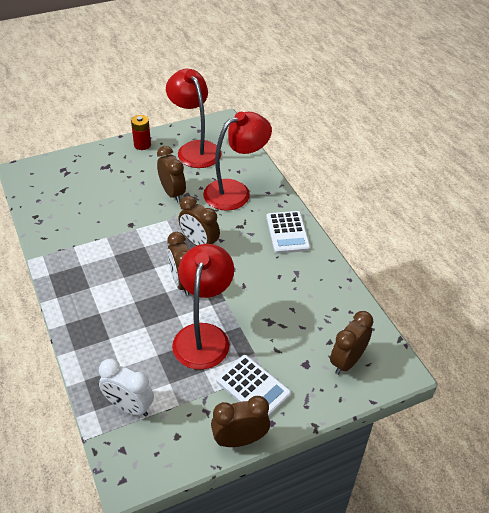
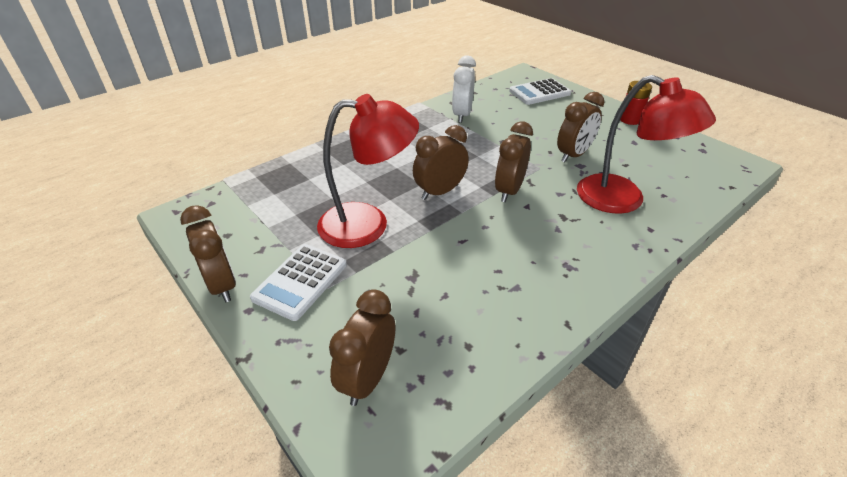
camera: 75 degrees right, 5 degrees down
(129, 407) = (261, 195): white clock -> white clock (462, 115)
(195, 149) = (665, 154): red lamp -> none
(287, 232) = (587, 263): white calculator -> white calculator (539, 92)
(347, 361) = (368, 378): brown clock -> brown clock turned 90 degrees counterclockwise

